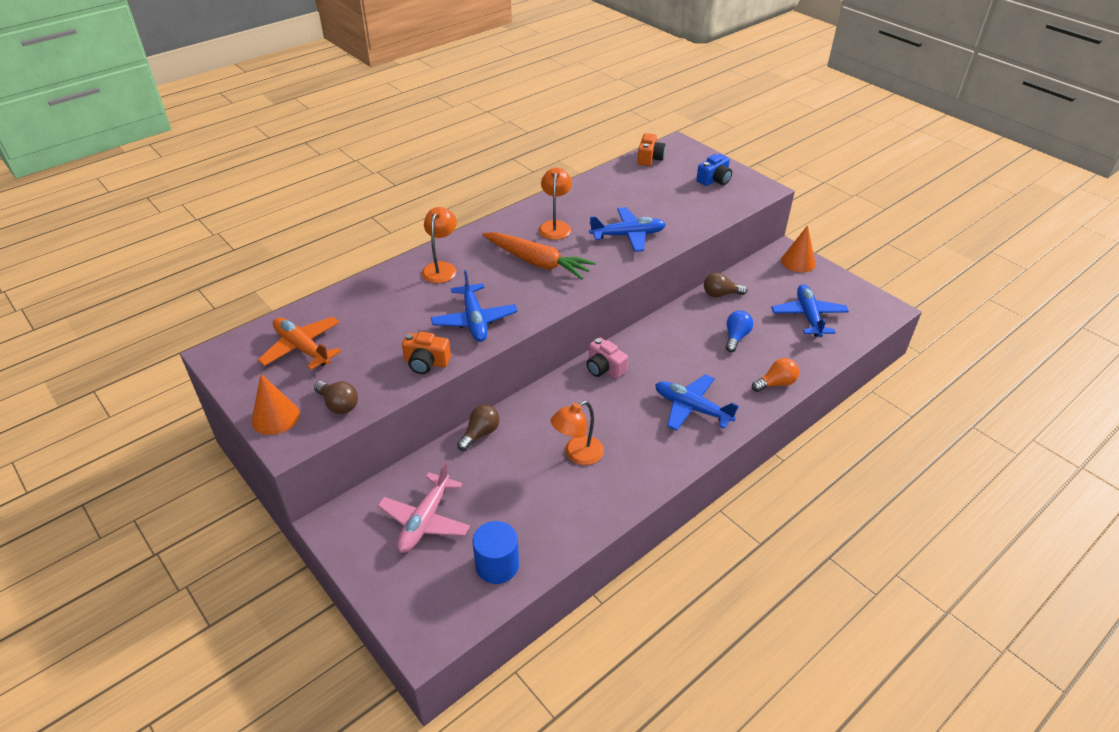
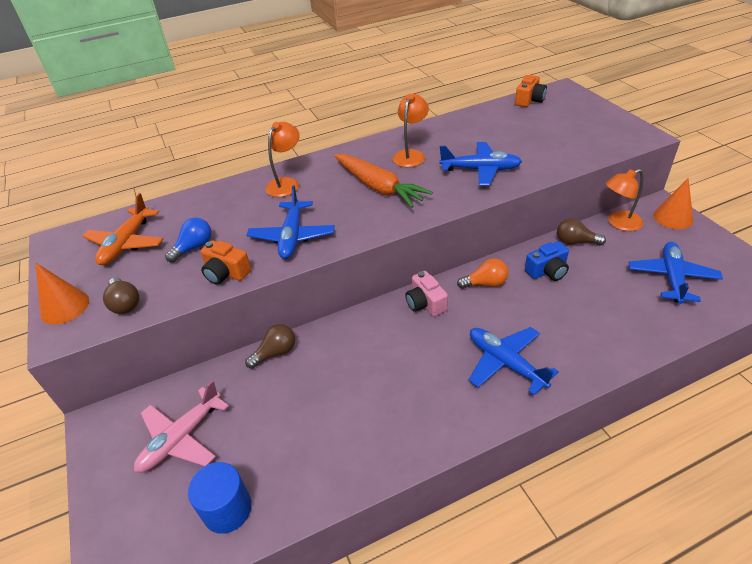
camera: 20 degrees right, 0 degrees up
(302, 348) = (126, 243): orange plane -> orange plane turned 135 degrees counterclockwise
(577, 454) = (362, 394): orange lamp -> orange lamp (619, 223)
(714, 180) = (591, 124): blue camera -> blue camera (547, 271)
(736, 337) = (579, 290): blue light bulb -> blue light bulb (194, 247)
(776, 383) = (613, 350): orange light bulb -> orange light bulb (485, 283)

